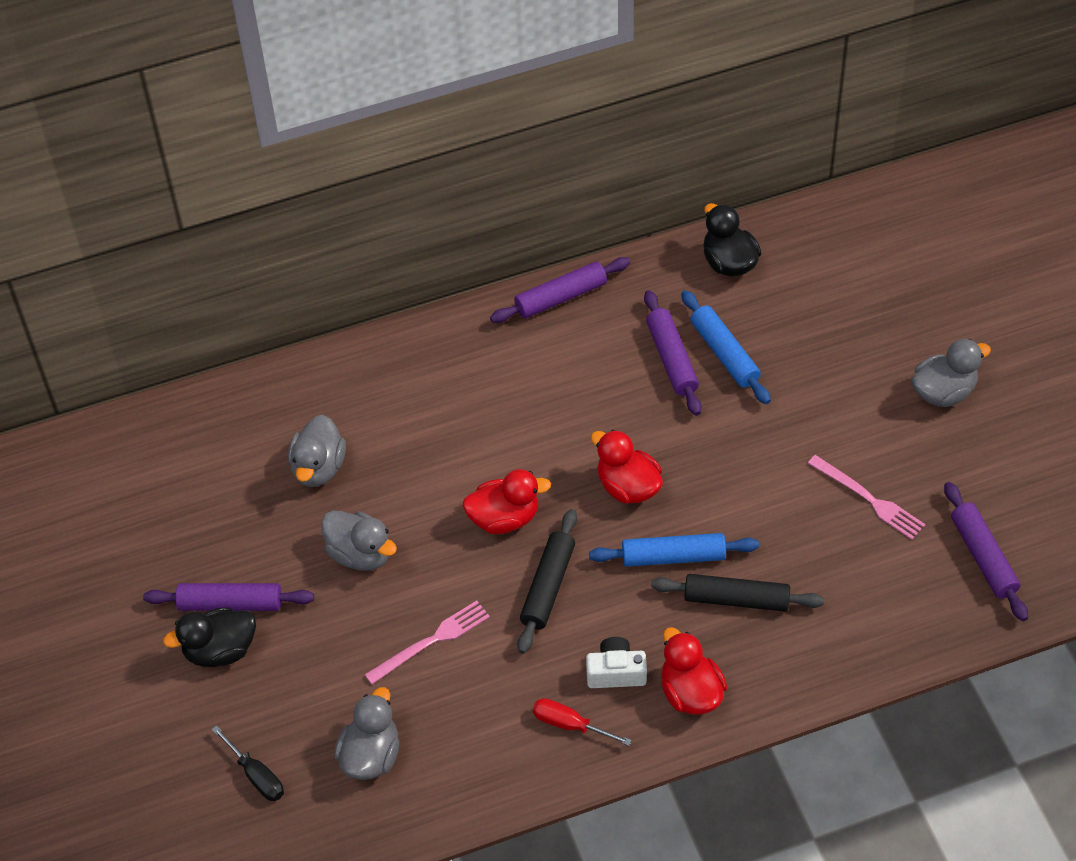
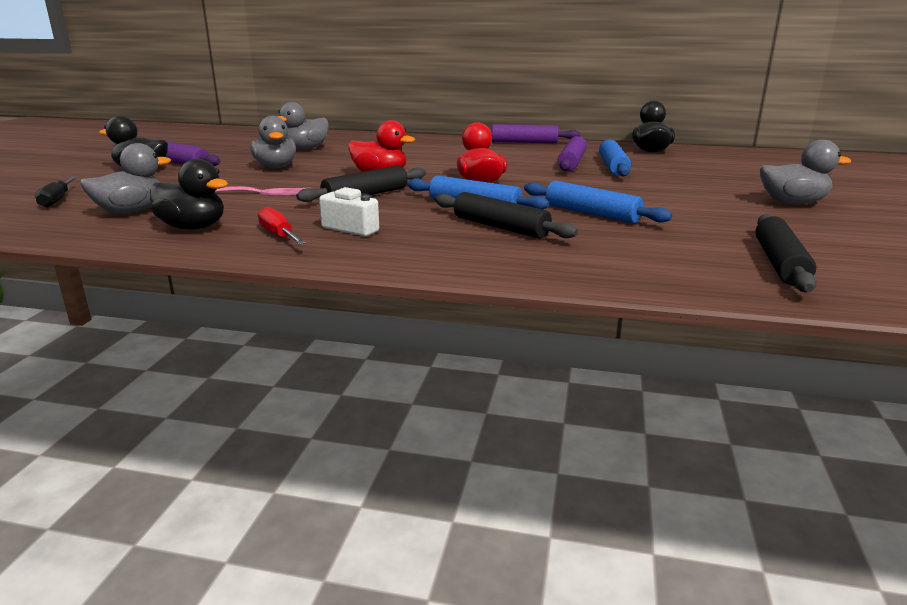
camera: 30 degrees right, 30 degrees down
(476, 753) = (193, 227): none -> black duck
(690, 692) = (397, 248): red duck -> none
(789, 520) = (591, 213): none -> blue rolling pin
(869, 499) = (677, 221): pink fork -> none
(983, 557) = (779, 263): purple rolling pin -> black rolling pin

